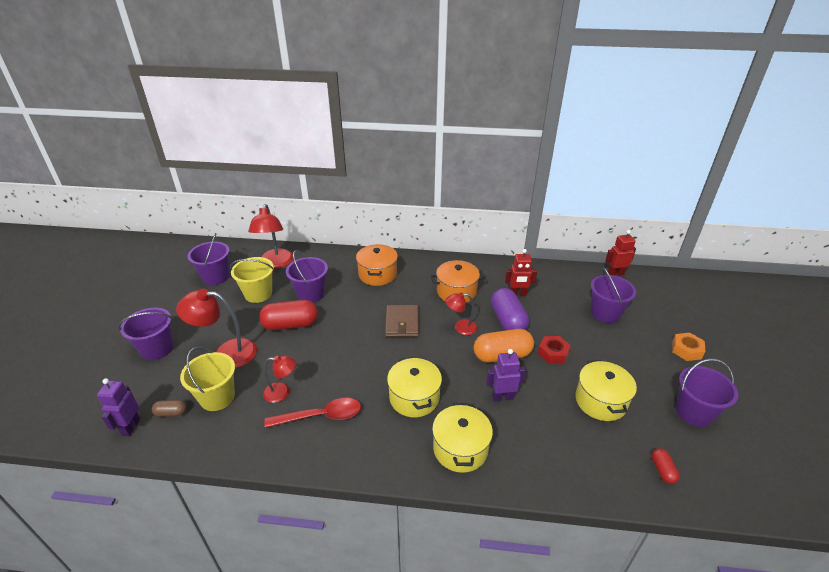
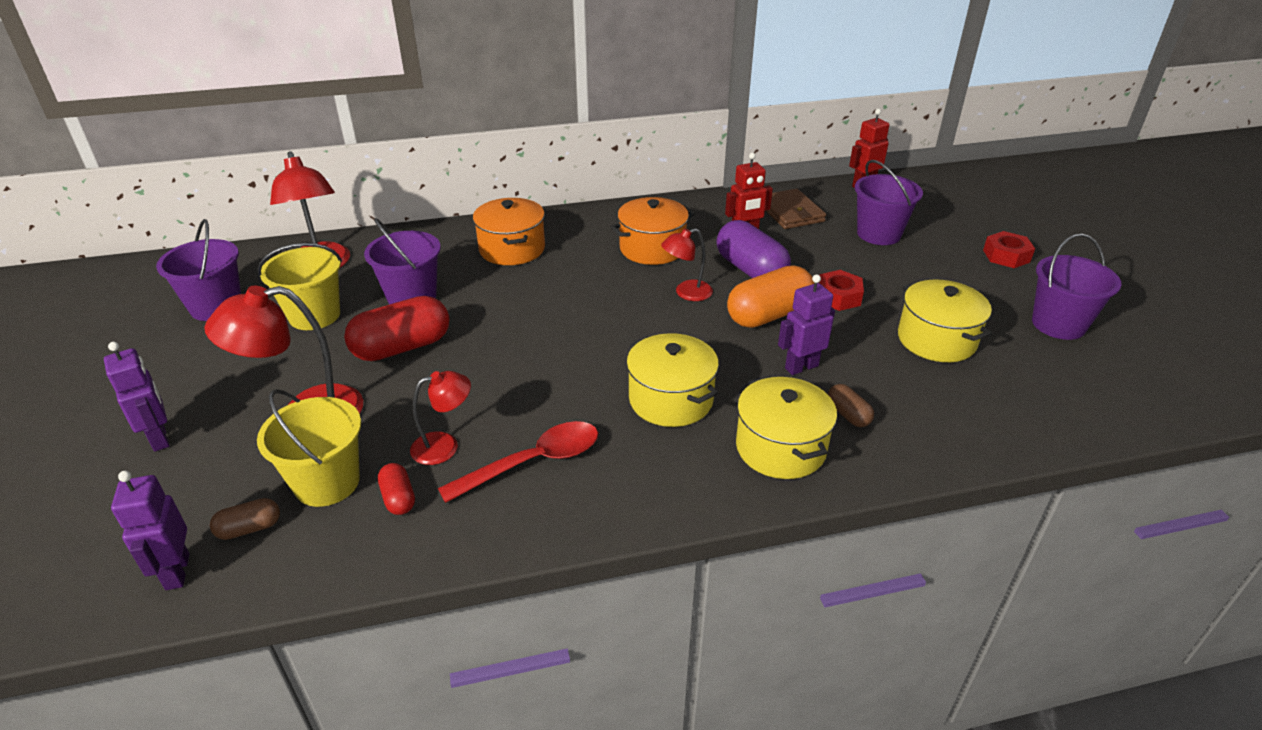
camera: 20 degrees left, 0 degrees up
(157, 349) = (160, 438): purple bucket -> purple robot
(402, 323) = (591, 306): brown wallet -> brown wallet (790, 212)
(513, 438) = (848, 415): none -> brown capsule
(662, 470) = (1062, 401): red capsule -> red capsule (398, 498)
(686, 350) = (1006, 256): orange nut -> red nut

